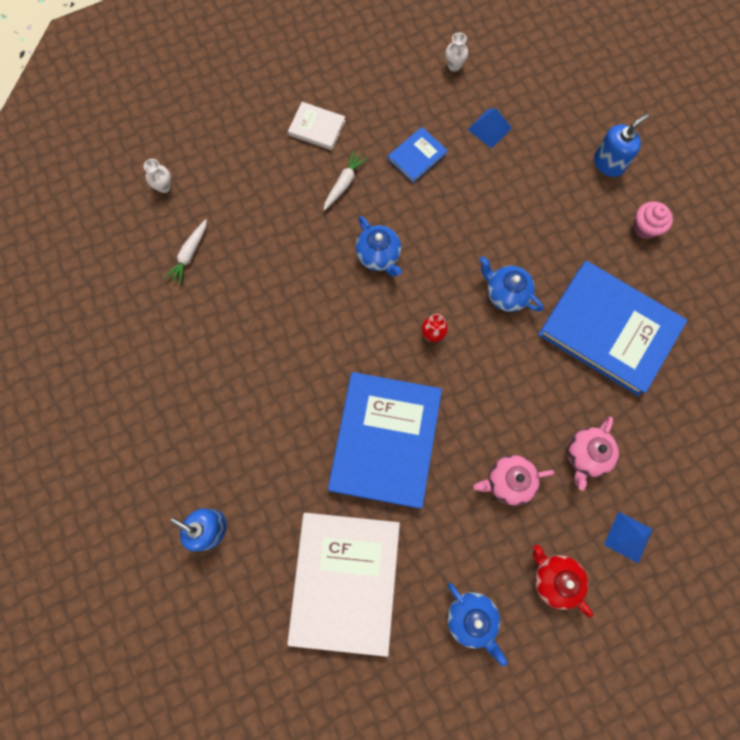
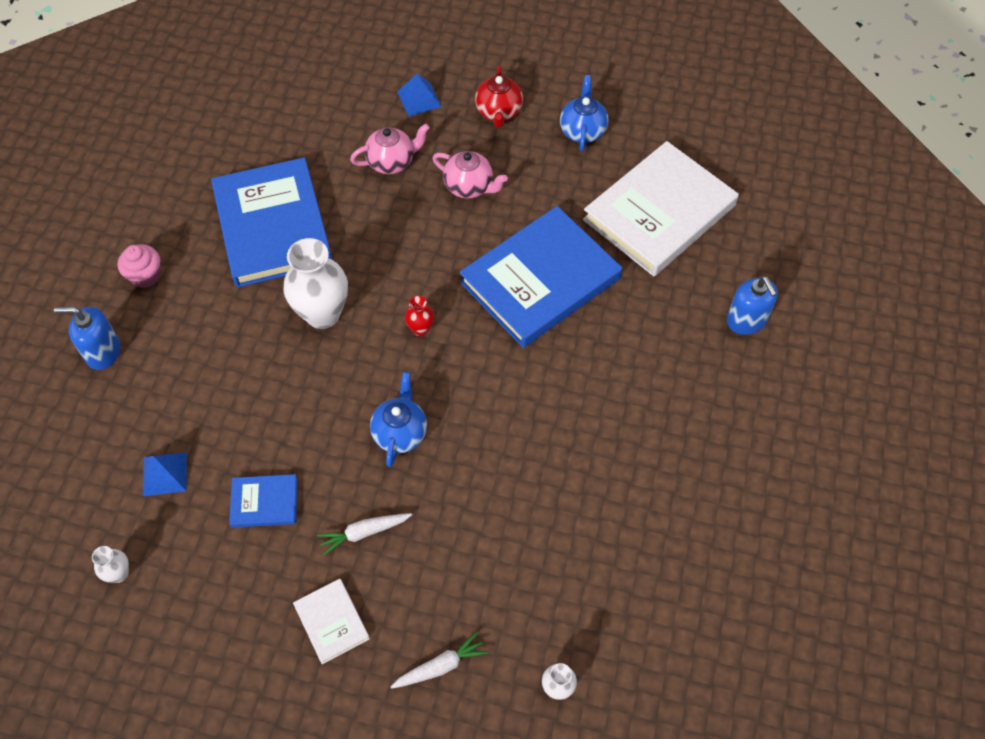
camera: 140 degrees left, 15 degrees down
(189, 254) = (587, 582): white carrot -> white carrot (441, 666)
(506, 293) = (323, 314): blue teapot -> white vase

